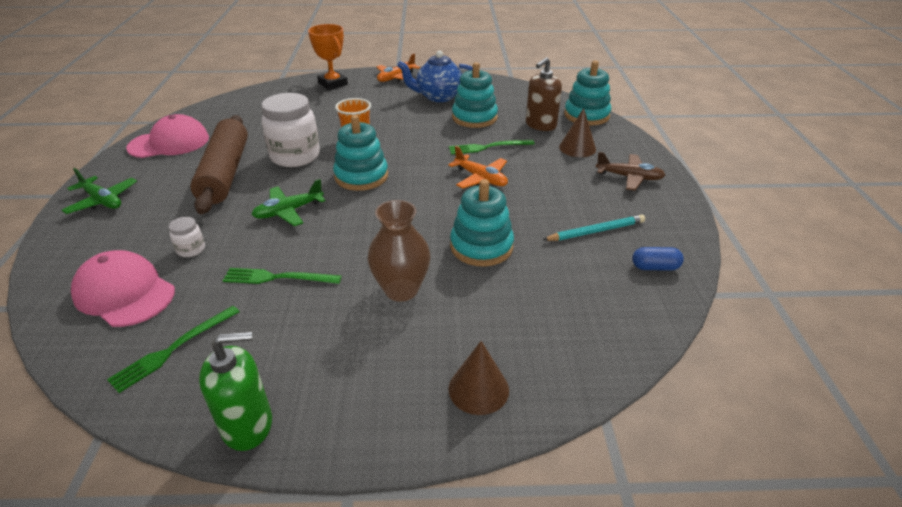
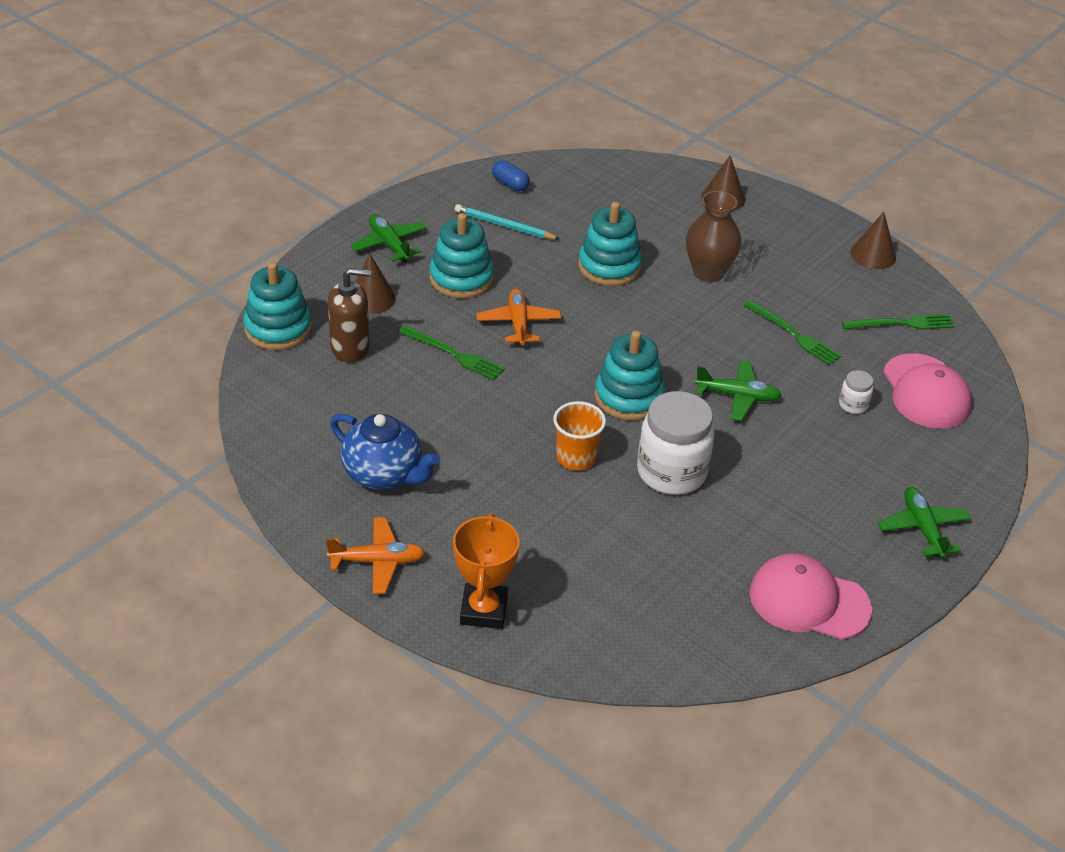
camera: 140 degrees left, 5 degrees up
(225, 173) = (768, 493): brown rolling pin -> none
(248, 425) = (873, 255): green soap dispenser -> brown cone
(474, 117) = (400, 406): turquoise stacking toy -> turquoise stacking toy (461, 278)
(629, 177) = (389, 244): brown plane -> green plane

